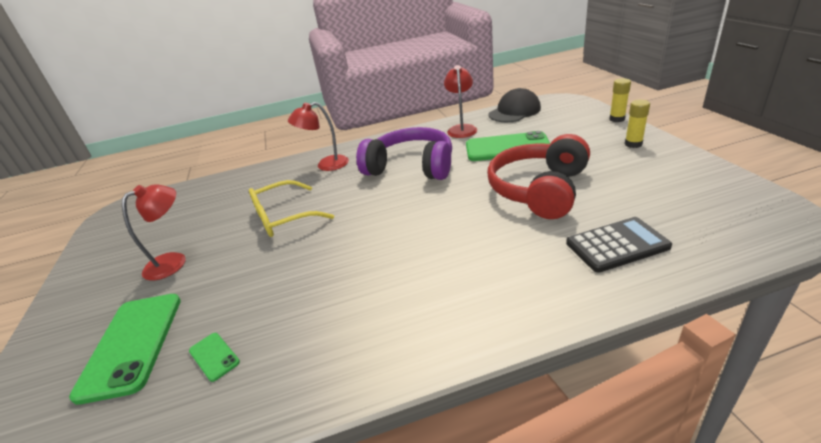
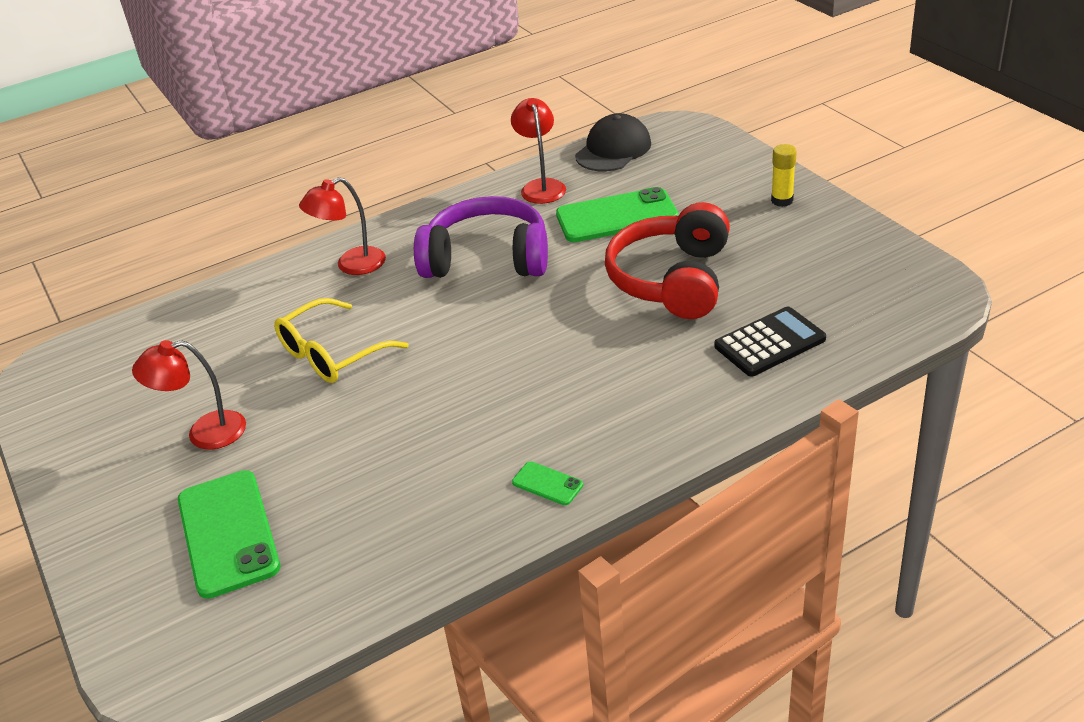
camera: 15 degrees left, 5 degrees up
(174, 261) = (204, 433): red lamp -> red lamp turned 135 degrees counterclockwise
(214, 356) = (346, 526): green phone -> green phone (547, 484)
(617, 119) = (759, 158): yellow glue stick -> none

